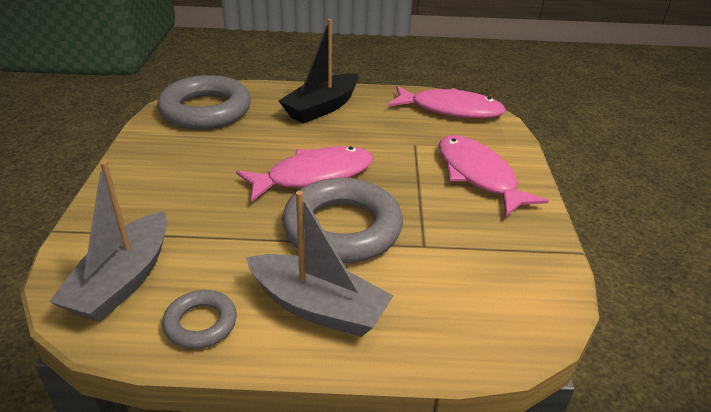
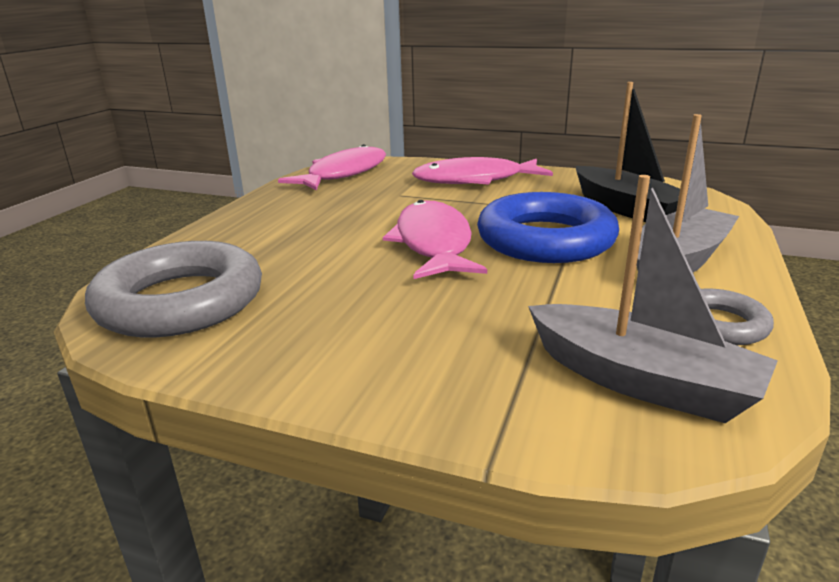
camera: 70 degrees left, 10 degrees down
(322, 108) = (270, 225): black boat -> black boat (626, 208)
(342, 228) = (545, 239): grey ring -> blue ring

